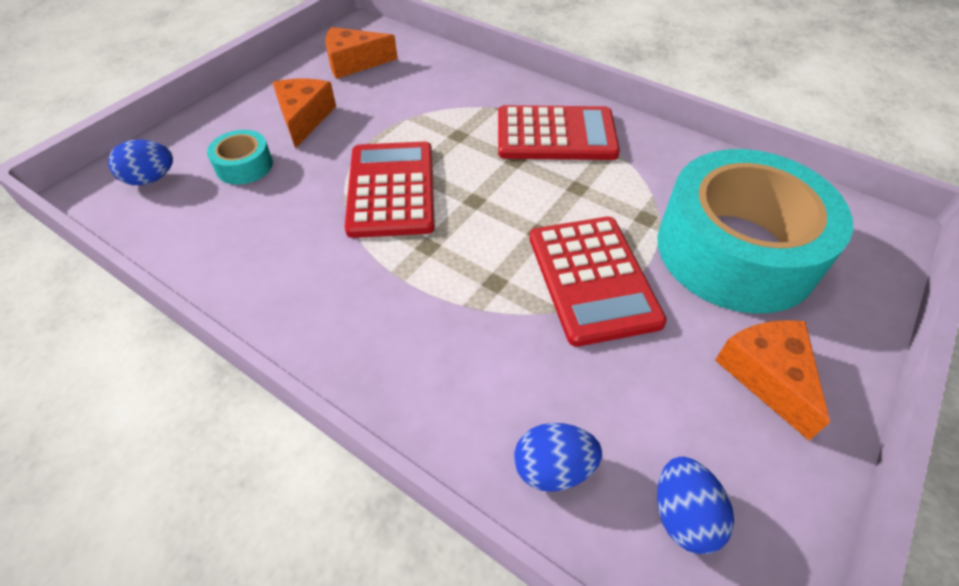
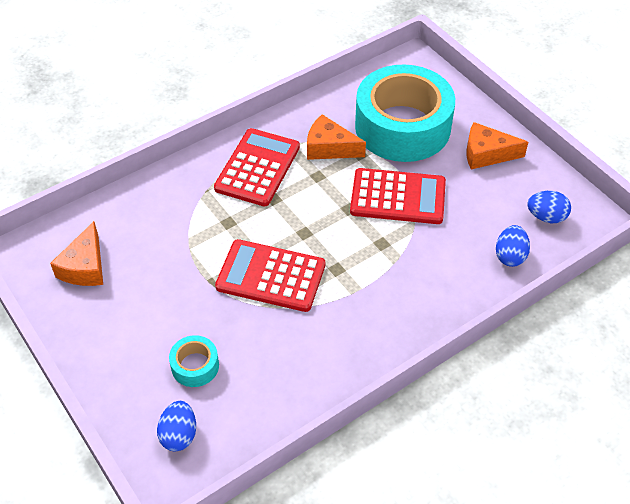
camera: 70 degrees left, 0 degrees up
(304, 118) = (150, 316): orange cheese -> orange cheese (329, 148)

